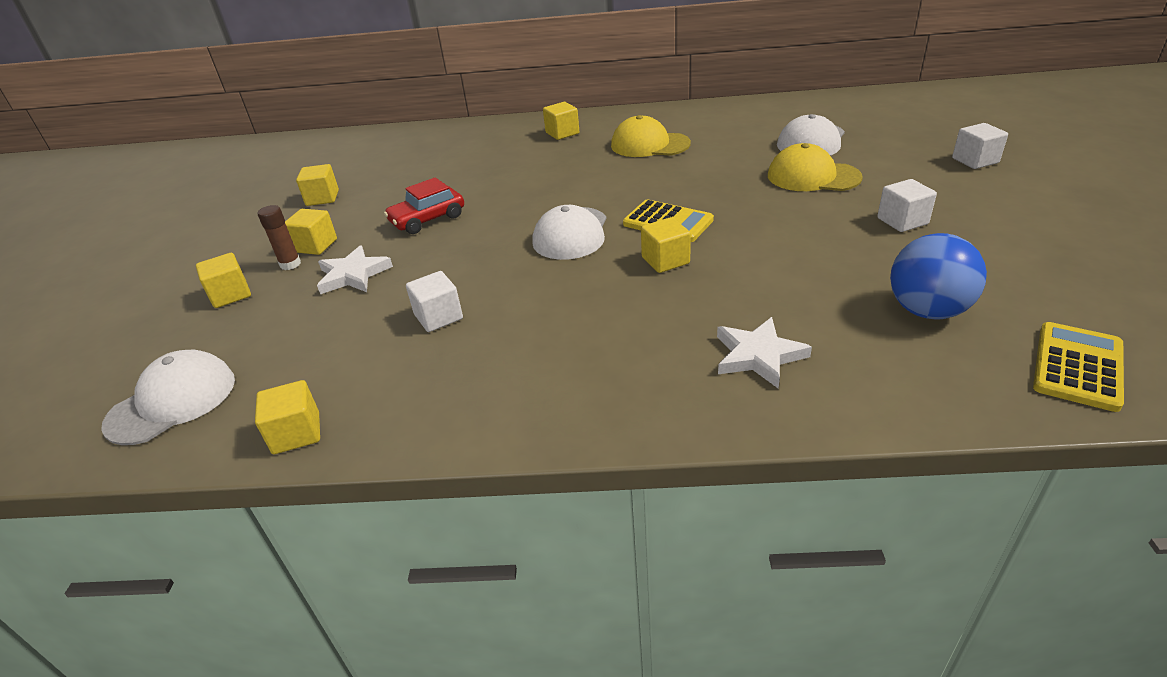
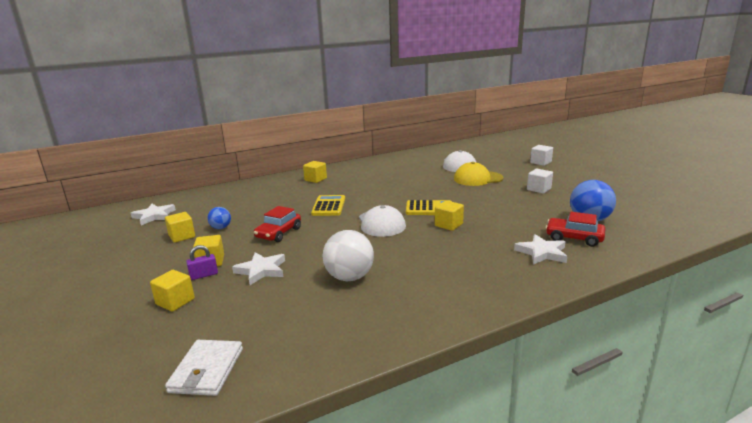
camera: 30 degrees left, 15 degrees down
(172, 401) = (207, 370): white cap -> white wallet
(290, 264) = (204, 275): brown glue stick -> purple padlock
(296, 433) = (329, 357): yellow cube -> none
(324, 159) = (154, 216): none -> white star
(373, 194) = (221, 228): none -> blue ball
(438, 317) = (349, 277): white cube -> white ball
(649, 145) = (376, 177): yellow cap -> none
(850, 342) = (574, 238): none -> red car
(1078, 366) = (665, 226): yellow calculator -> yellow calculator (329, 206)

